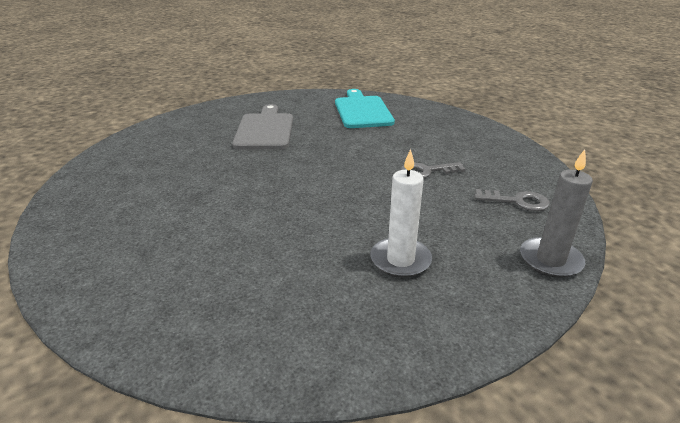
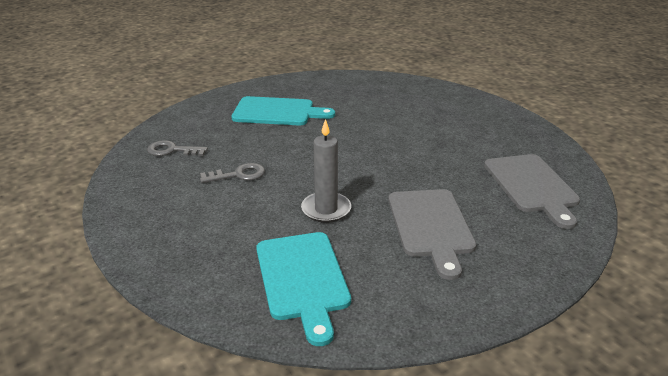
camera: 175 degrees right, 0 degrees up
(153, 151) = (532, 186): none -> grey cutting board
(400, 260) = (277, 112): white candle -> turquoise cutting board
(550, 260) = (182, 116): grey candle -> grey candle (326, 209)

